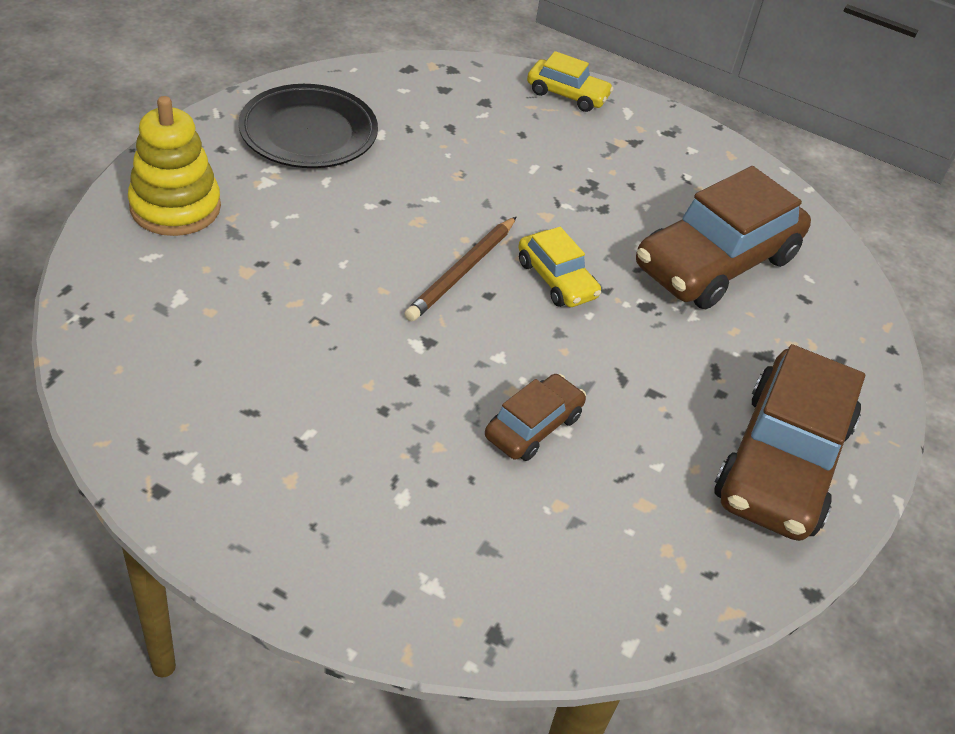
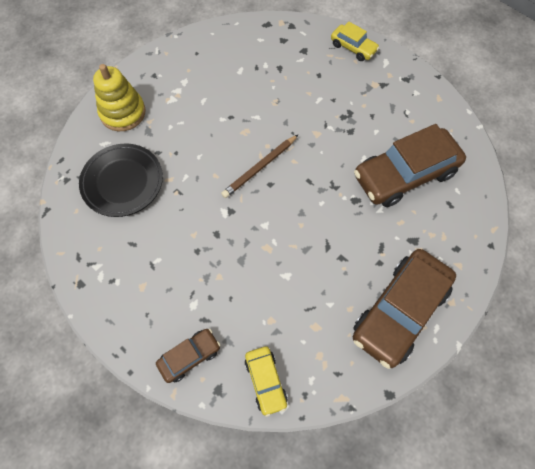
camera: 20 degrees right, 20 degrees up
(308, 133) = (201, 68): black plate -> black plate (122, 182)
(533, 426) = (270, 271): brown car -> brown car (189, 356)
(556, 279) = (310, 177): yellow car -> yellow car (266, 381)

